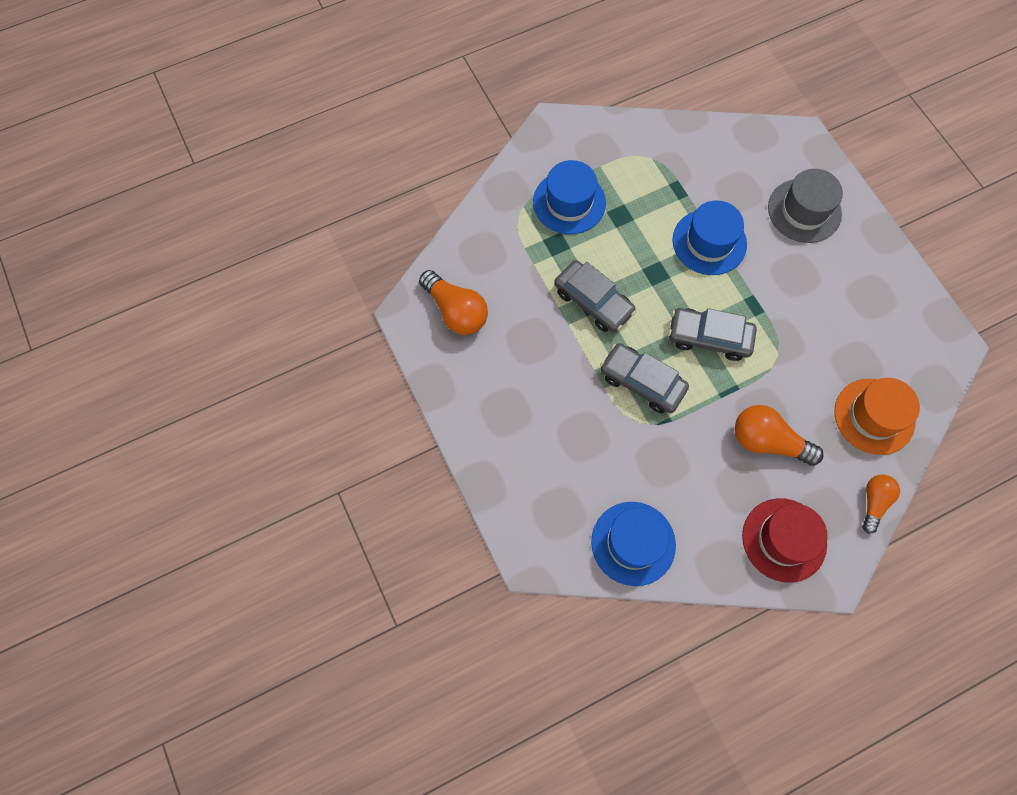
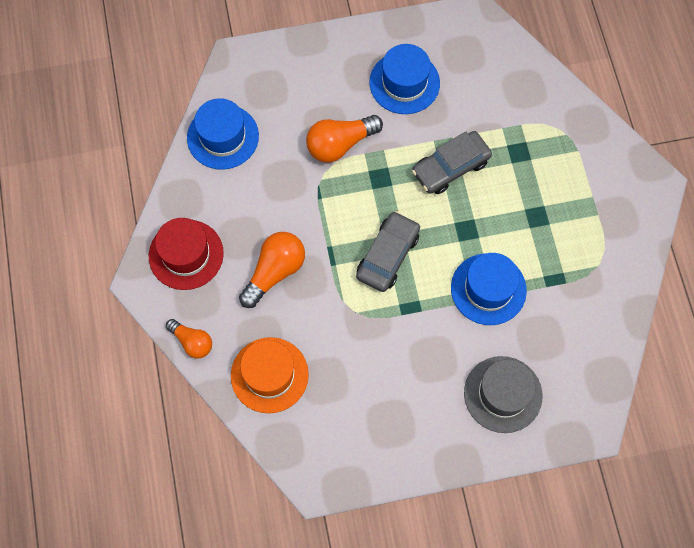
camera: 105 degrees right, 0 degrees up
(456, 311) = (470, 54): orange light bulb -> orange light bulb (340, 144)
(569, 202) = (562, 175): blue hat -> blue hat (404, 83)
(642, 382) = (360, 185): grey car -> none

